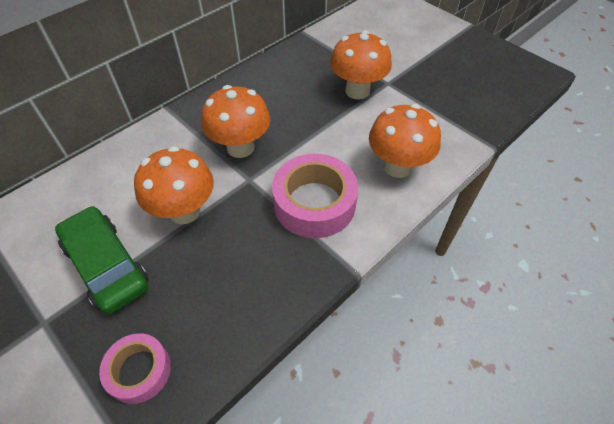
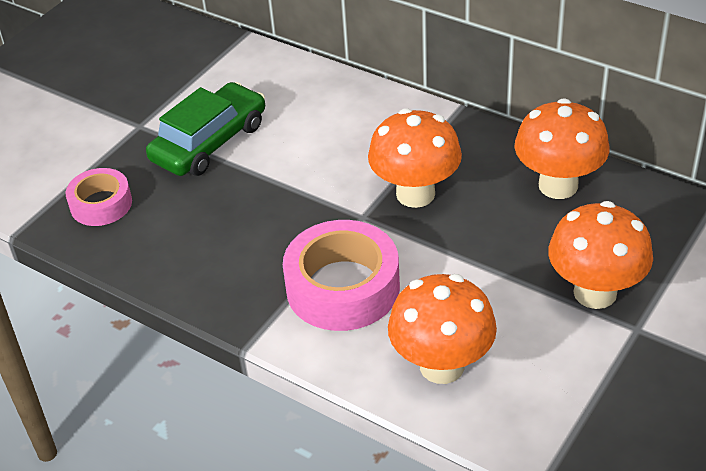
camera: 80 degrees right, 10 degrees down
(184, 211) = (295, 176): orange mushroom -> orange mushroom (558, 185)

